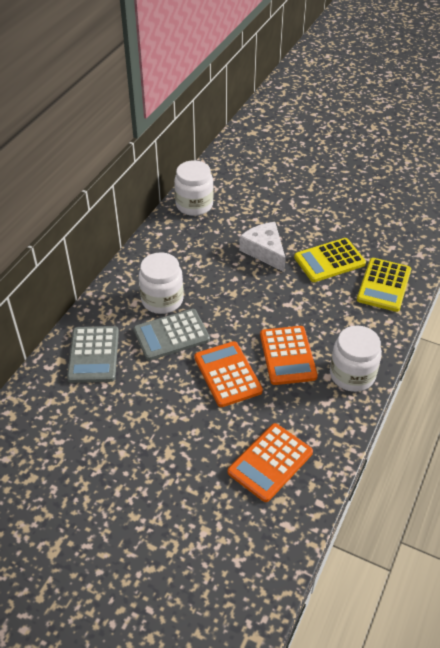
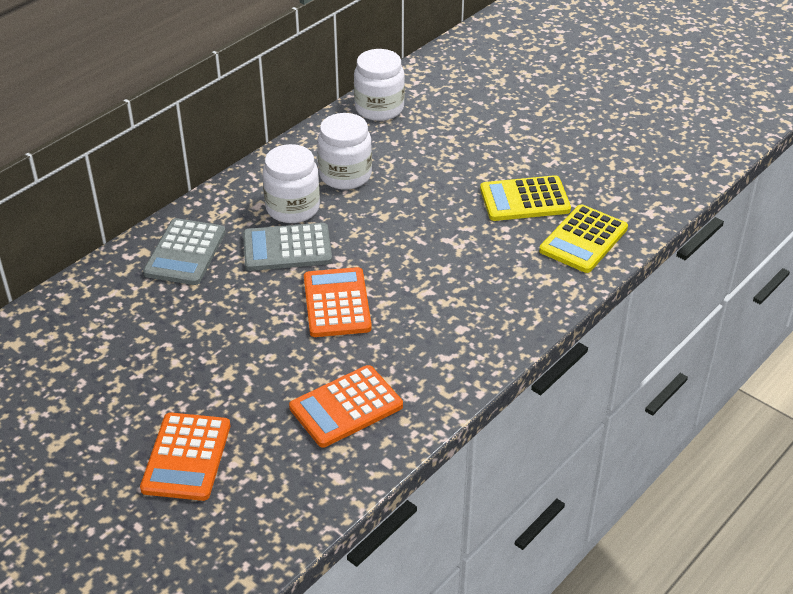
camera: 15 degrees right, 5 degrees down
(264, 251) = (445, 175): white cheese -> none
(287, 355) = (421, 296): orange calculator -> orange calculator (186, 457)
(352, 375) = (493, 333): white jar -> white jar (345, 175)

